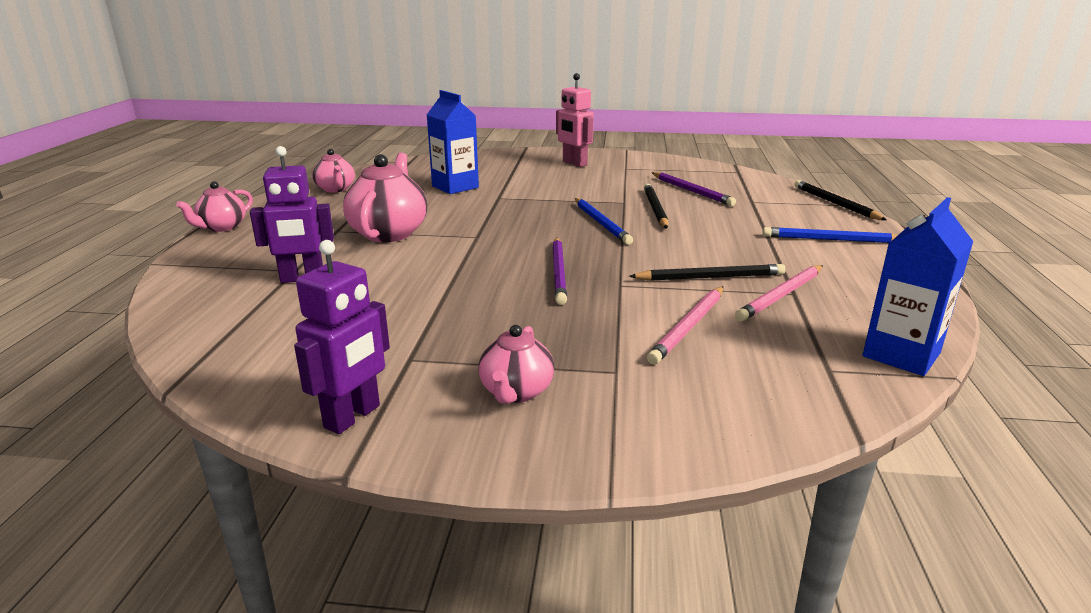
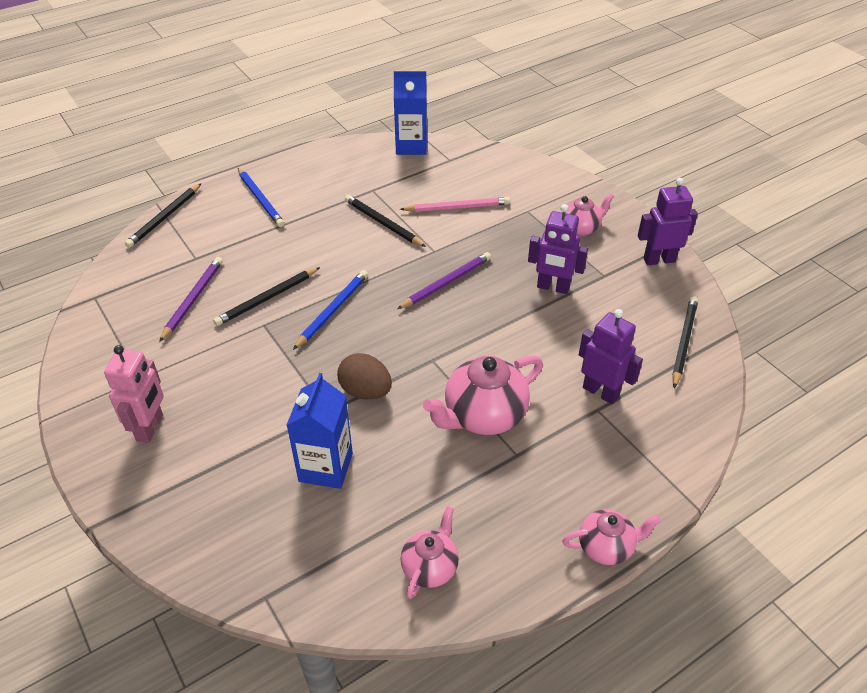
camera: 130 degrees left, 20 degrees up
(238, 348) = (683, 342): none -> black pencil
(453, 318) = (553, 287): none -> purple robot
(492, 210) = (365, 391): none -> brown egg
(781, 296) = (381, 192): pink pencil -> none

